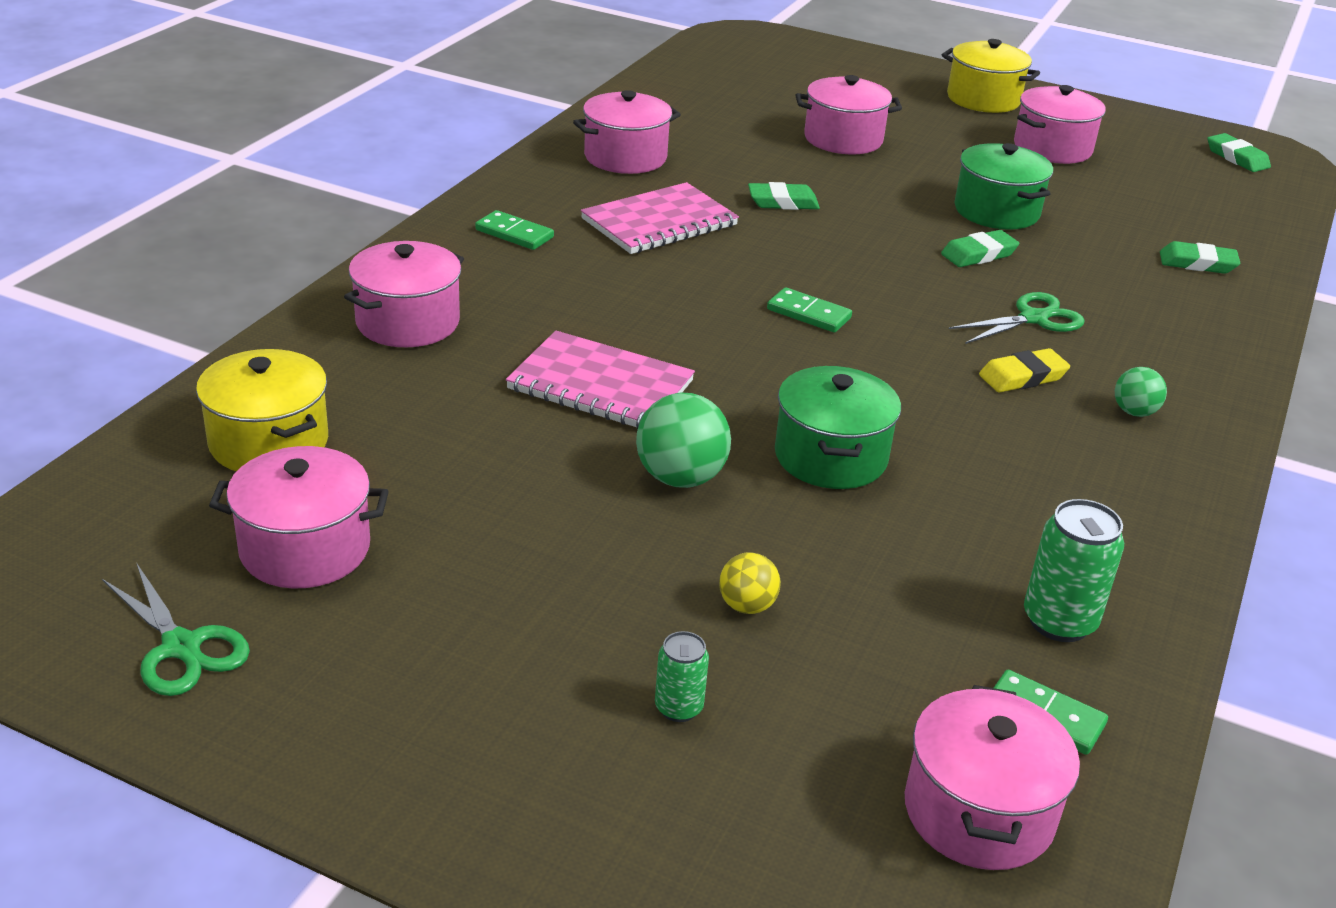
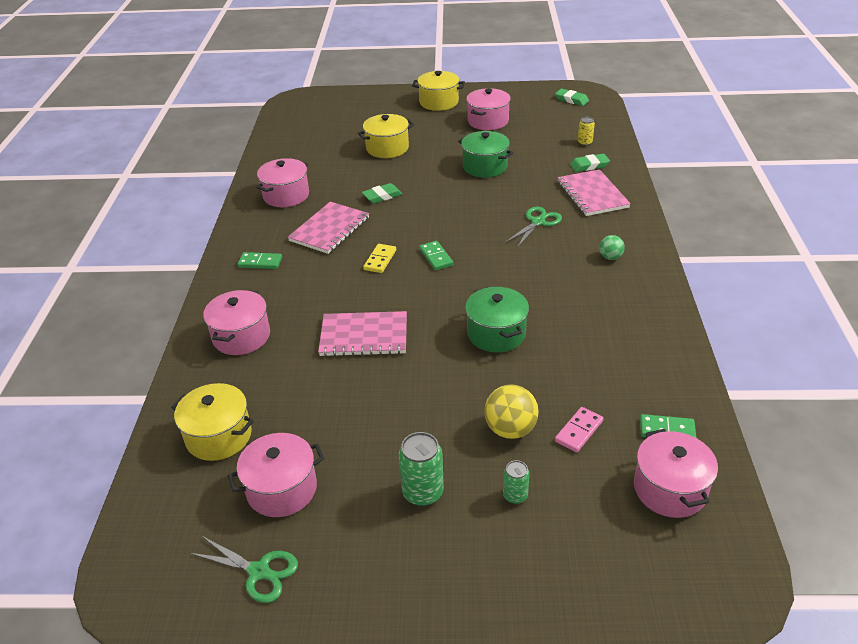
camera: 20 degrees left, 5 degrees up
(680, 478) = (436, 373): green ball -> none
(710, 289) = (380, 260): none -> yellow domino
(747, 606) = (510, 429): yellow ball -> yellow ball, size x1.71
(808, 314) = (436, 257): green domino -> green domino turned 60 degrees clockwise
(843, 139) = (387, 148): pink pot -> yellow pot
(870, 654) = (578, 431): none -> pink domino
(979, 254) = (492, 194): green eraser -> none
(1023, 377) = (552, 256): yellow eraser -> none
(1059, 621) = (644, 380): green can -> green can (423, 493)
(1171, 308) = (592, 194): none -> pink notebook
(1214, 227) = (584, 143): none -> yellow can

